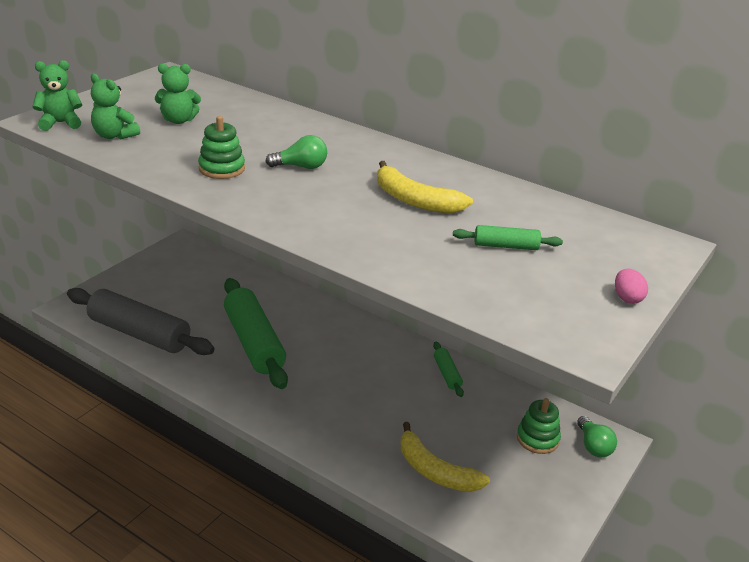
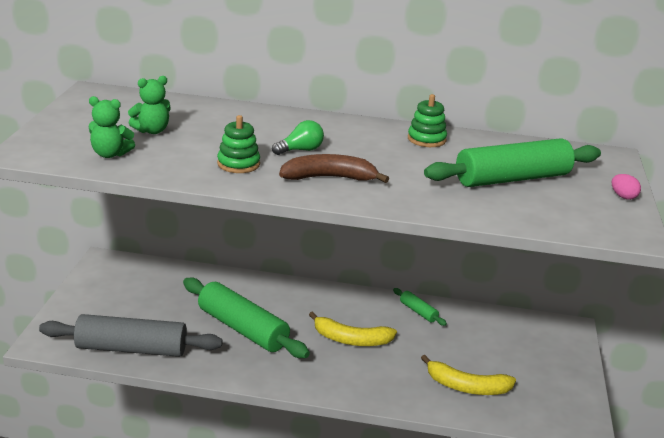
camera: 25 degrees left, 5 degrees down
(60, 123) = (45, 152): green teddy bear -> none
(297, 201) = (329, 178): none -> brown banana
(415, 200) = (415, 159): yellow banana -> yellow banana (351, 339)
(506, 246) = (512, 179): green rolling pin -> green rolling pin, size x2.23
(537, 439) = (519, 341): green stacking toy -> green stacking toy (426, 139)
(593, 446) = (560, 335): green light bulb -> none

